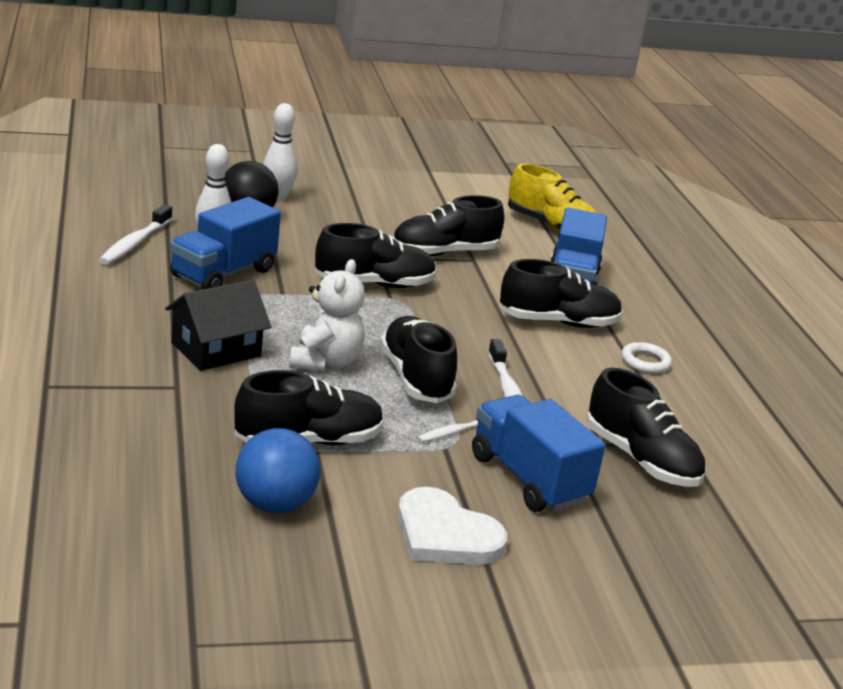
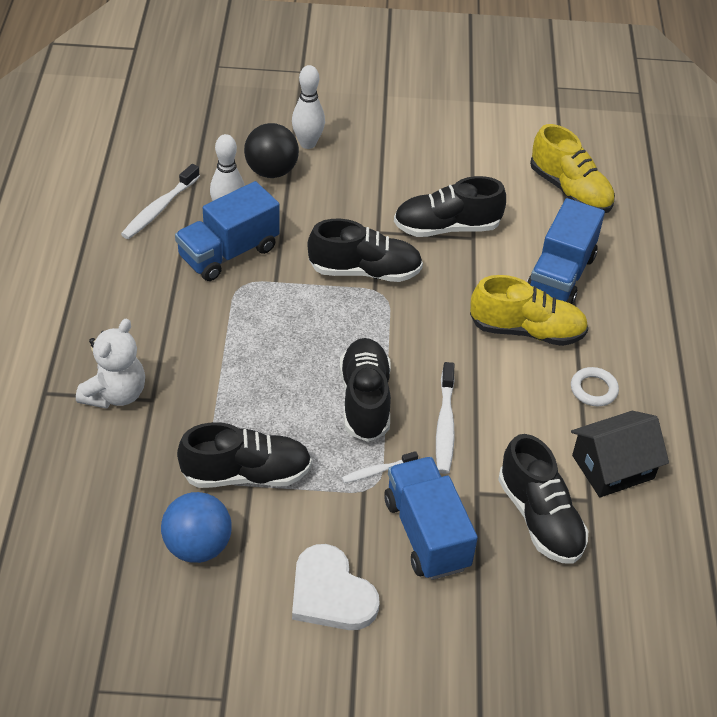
camera: 15 degrees right, 20 degrees up
(216, 349) = (197, 354): black house -> black house (613, 467)
(325, 362) = (289, 375): white teddy bear -> white teddy bear (115, 394)
(558, 322) = (526, 330): black shoe -> yellow shoe

